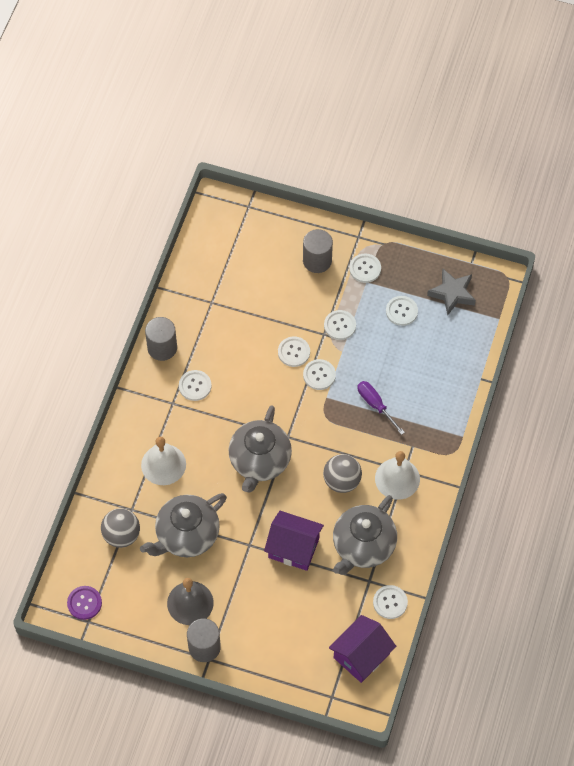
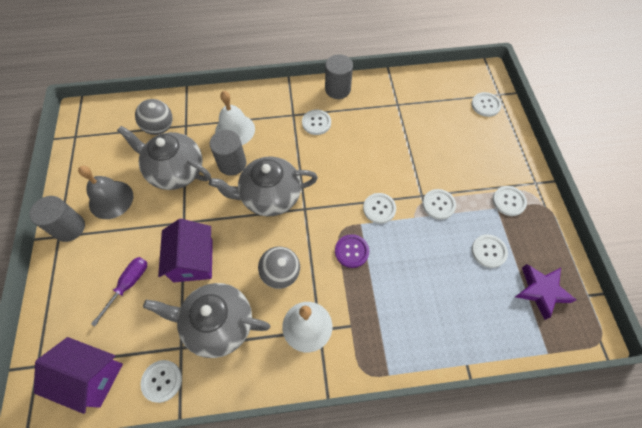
camera: 65 degrees right, 0 degrees up
(84, 603) = (91, 127): purple button -> purple button (351, 251)
(294, 352) = (389, 179): white button -> white button (485, 105)
(317, 260) = (488, 161): grey cylinder -> grey cylinder (232, 163)
(375, 405) = (376, 270): purple screwdriver -> purple screwdriver (129, 284)
(452, 294) = (541, 291): grey star -> purple star

